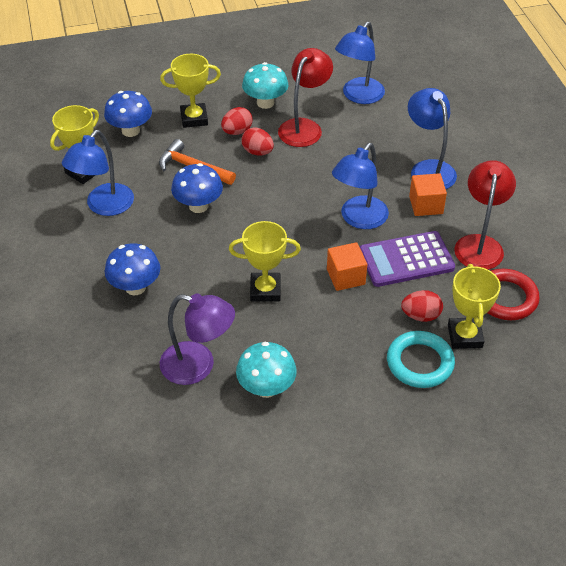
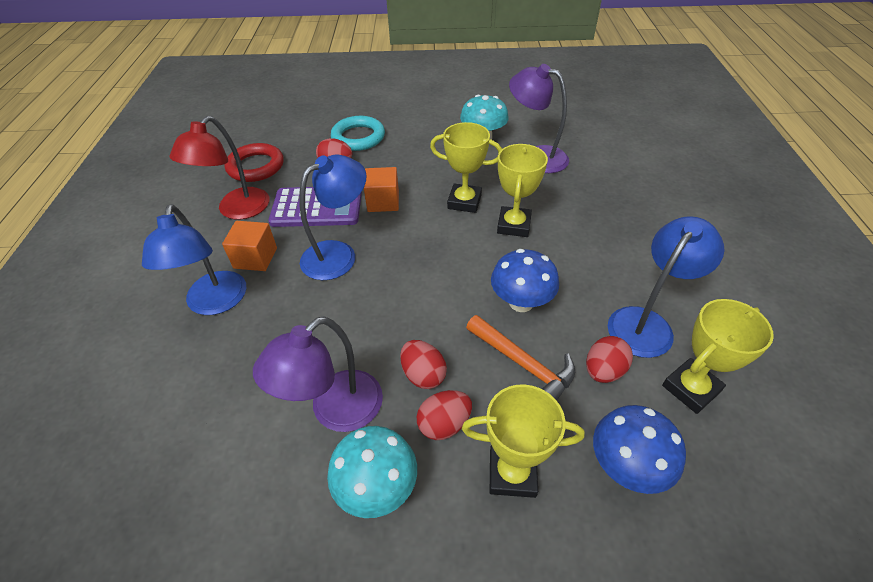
camera: 165 degrees left, 0 degrees up
(135, 287) = (595, 223): blue mushroom -> none
(139, 172) = (603, 371): none -> red egg
(304, 127) = (335, 411): red lamp -> purple lamp
(358, 96) = (212, 466): blue lamp -> none
(465, 336) = (311, 147): yellow trophy -> yellow trophy (514, 225)

